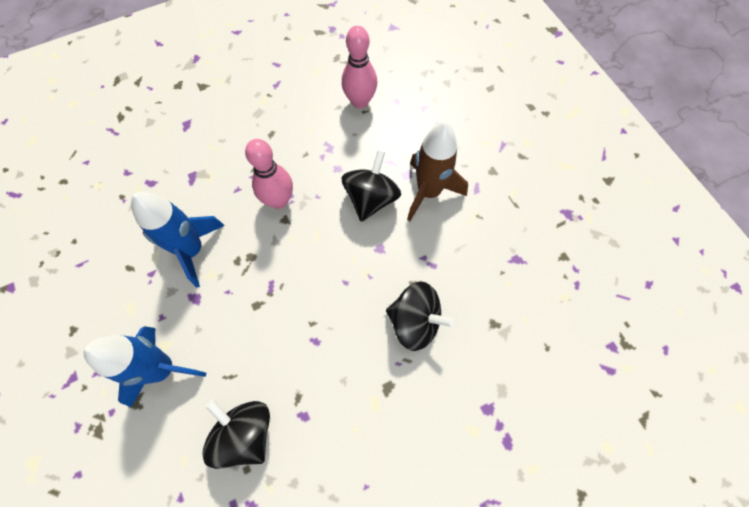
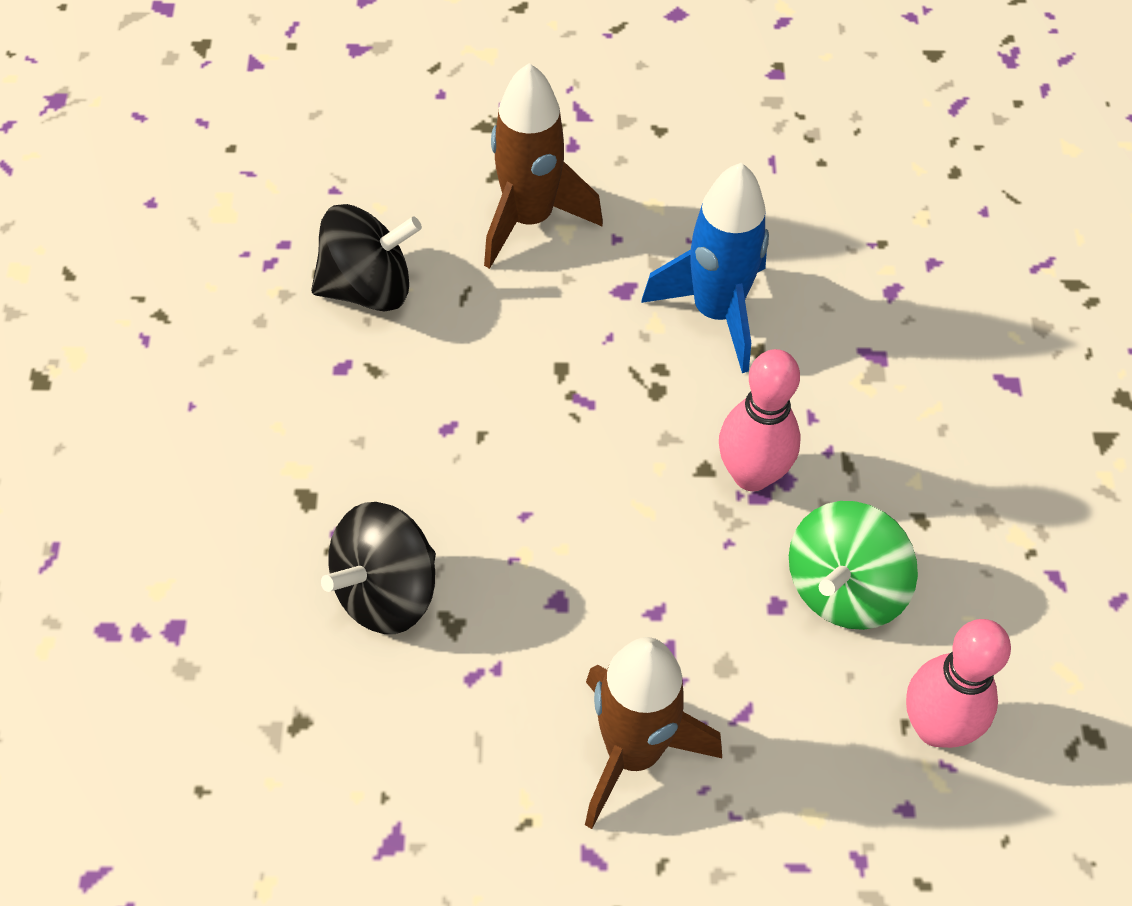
camera: 115 degrees right, 10 degrees down
(163, 369) = (529, 219): blue rocket -> brown rocket
(317, 148) = (844, 588): none -> green spinning top
(371, 198) = (674, 635): black spinning top -> none

